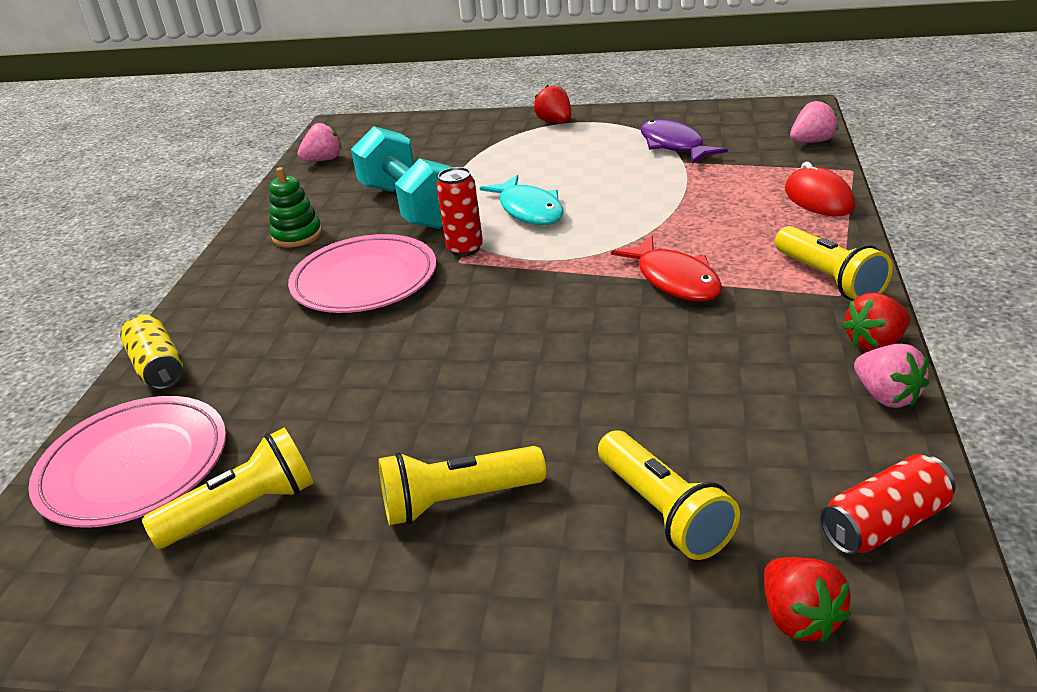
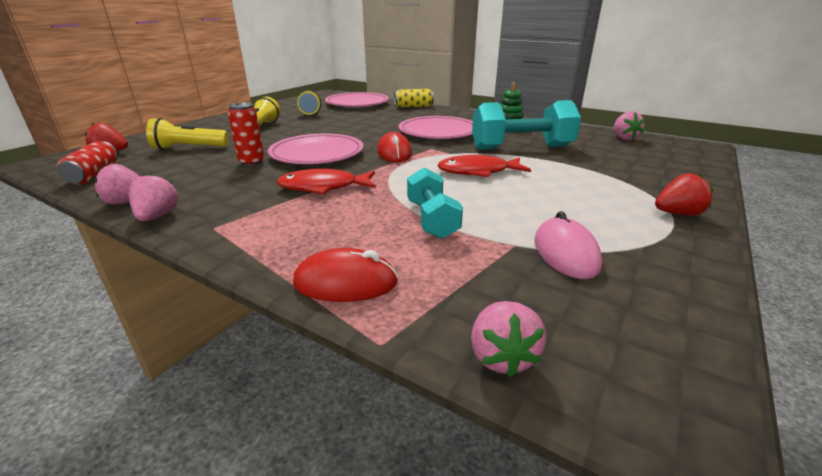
camera: 110 degrees right, 5 degrees down
(465, 249) = (444, 151): red can -> red can (252, 162)
(503, 280) = (394, 153): none -> red mouse
(529, 210) = (478, 172): turquoise fish -> red fish
(563, 341) = (317, 154): none -> pink plate
(674, 145) = (565, 253): purple fish -> pink mouse
(680, 199) = (432, 219): none -> turquoise dumbbell
(829, 279) = (233, 231): yellow flashlight -> none
(875, 343) = (157, 216): red strawberry -> pink strawberry

